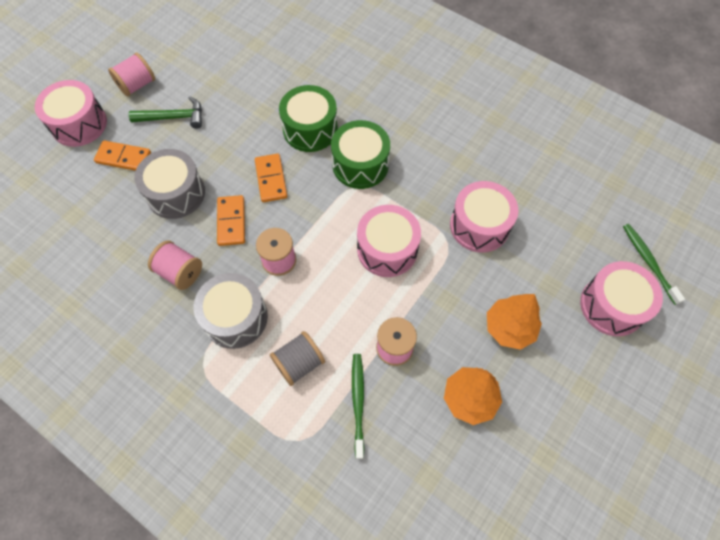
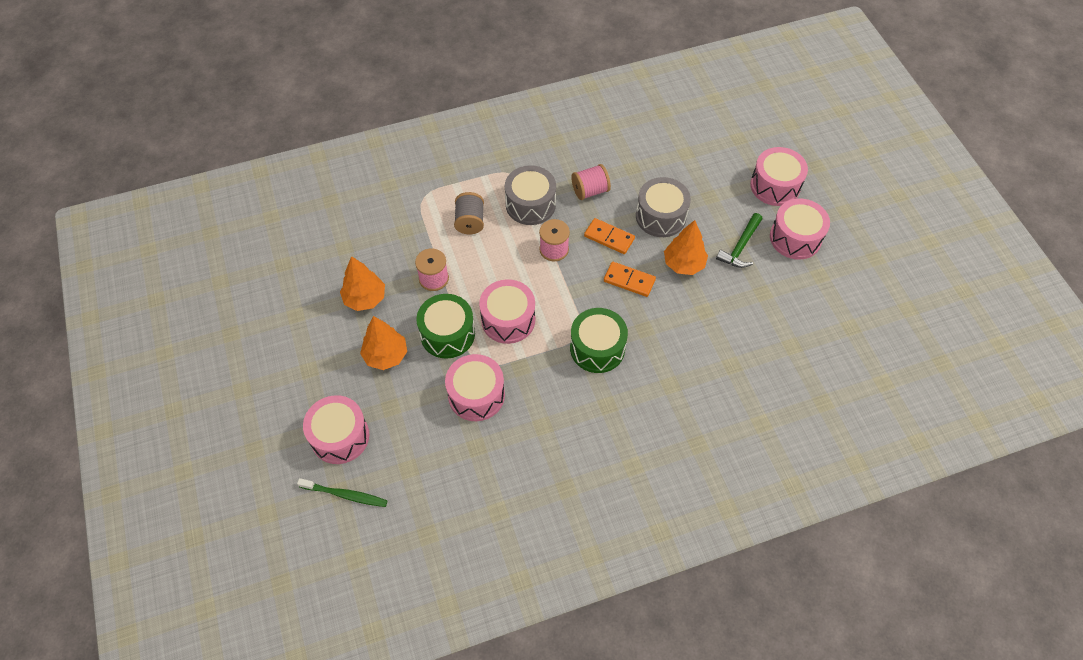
camera: 125 degrees right, 5 degrees down
(123, 158) = (719, 199): orange domino -> none
(137, 85) = (795, 238): pink spool -> pink drum
(222, 148) = (683, 264): none -> orange tree
(310, 129) = (660, 333): green drum -> green drum (447, 334)
(358, 402) = (418, 238): green toothbrush -> none

